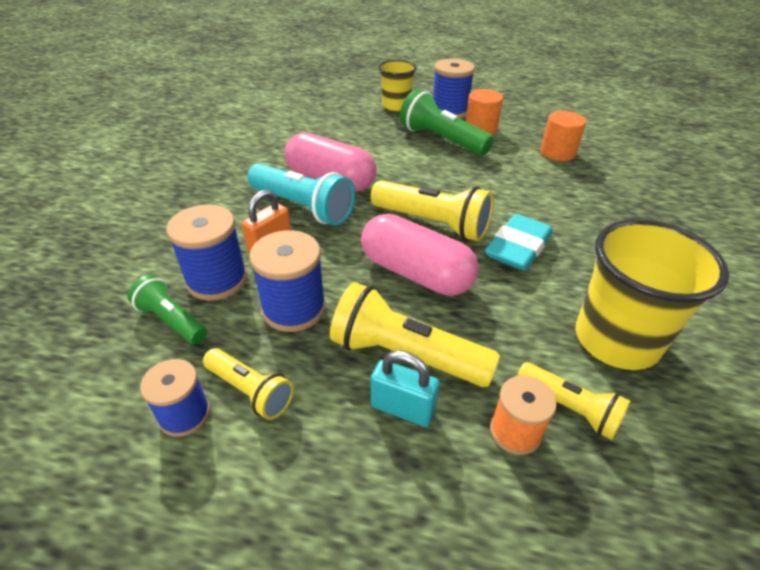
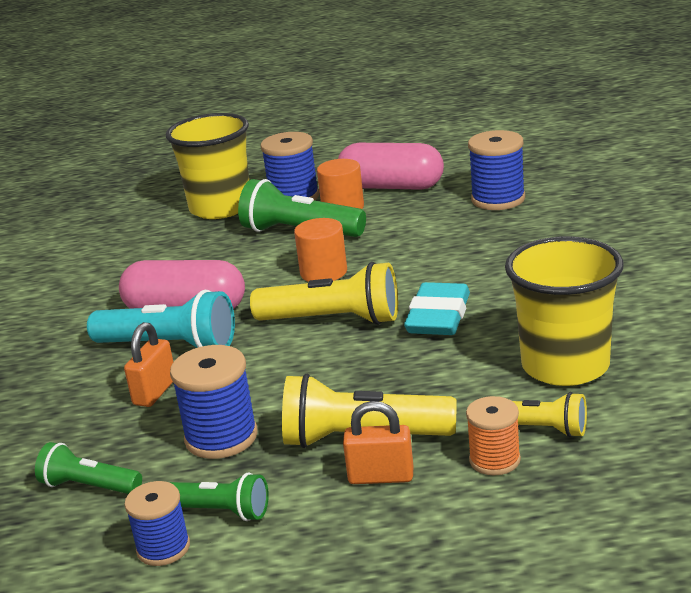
camera: 15 degrees left, 15 degrees down
(217, 280) = (115, 439): blue spool -> blue spool (498, 199)
(250, 391) = (219, 511): yellow flashlight -> green flashlight
(396, 105) = (220, 208): yellow cup -> yellow cup, size x1.62
(402, 408) = (381, 477): turquoise padlock -> orange padlock
(416, 273) = (338, 370): pink capsule -> pink capsule (391, 187)
(557, 152) = (446, 211): orange cylinder -> orange cylinder (323, 272)

